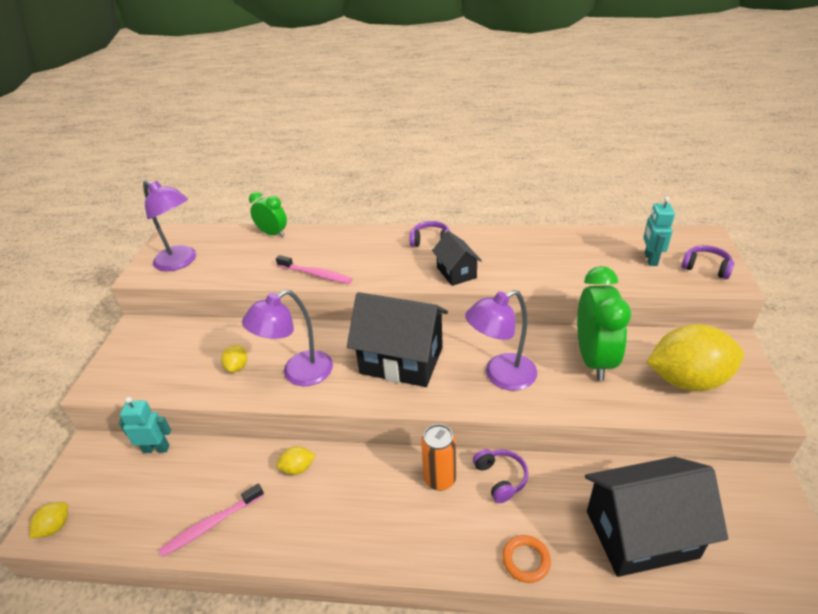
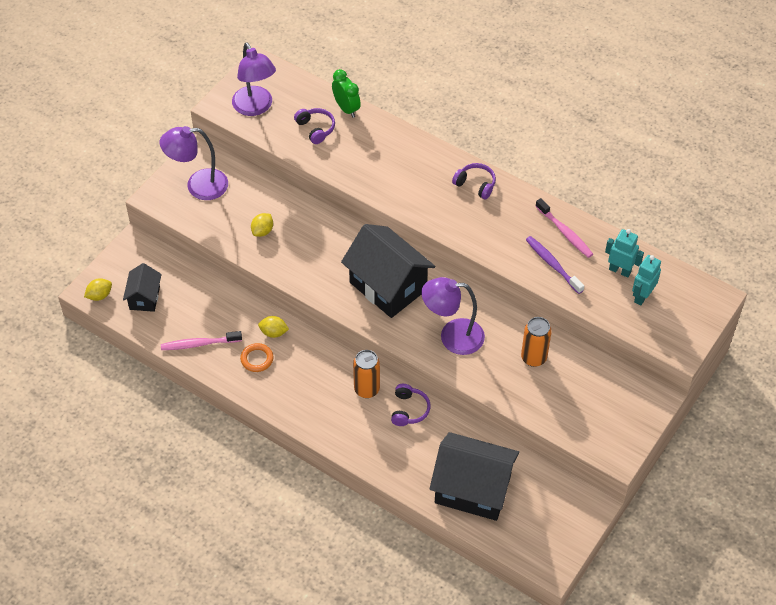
camera: 25 degrees right, 15 degrees up
(156, 448) = (181, 268): turquoise robot -> turquoise robot (620, 270)
(298, 374) = (304, 260): purple lamp -> purple lamp (198, 186)
(316, 274) = (357, 177): pink toothbrush -> pink toothbrush (565, 232)
(456, 273) = (471, 231): black house -> black house (144, 298)
(526, 560) = (386, 466): orange ring -> orange ring (257, 359)
(552, 268) = (553, 264): none -> purple toothbrush
(593, 359) = (533, 358): green clock -> orange can
(687, 380) = (587, 408): yellow lemon -> none
(706, 268) = (678, 327): purple headphones -> purple headphones (316, 129)

